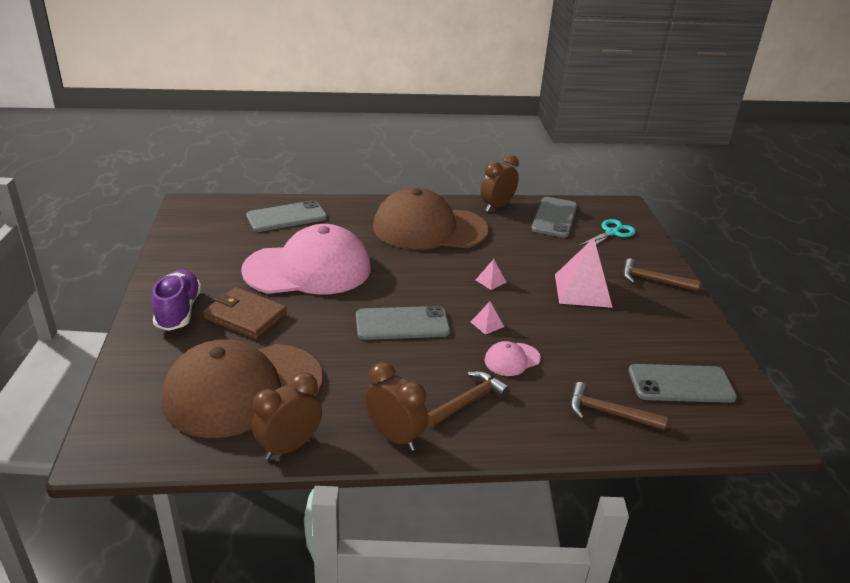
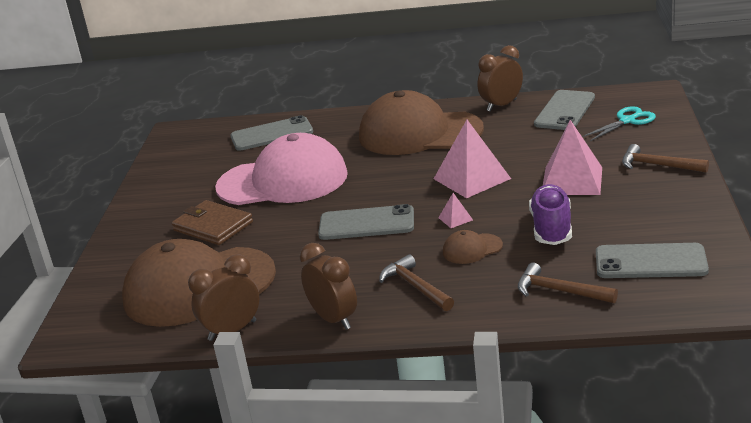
camera: 15 degrees right, 5 degrees down
(178, 311) = (150, 226): purple shoe -> purple shoe (551, 228)
(468, 401) = (415, 287): brown hammer -> brown hammer turned 90 degrees counterclockwise
(490, 281) = (472, 178): pink pyramid -> pink pyramid, size x2.30
(512, 359) = (472, 249): pink cap -> brown cap

